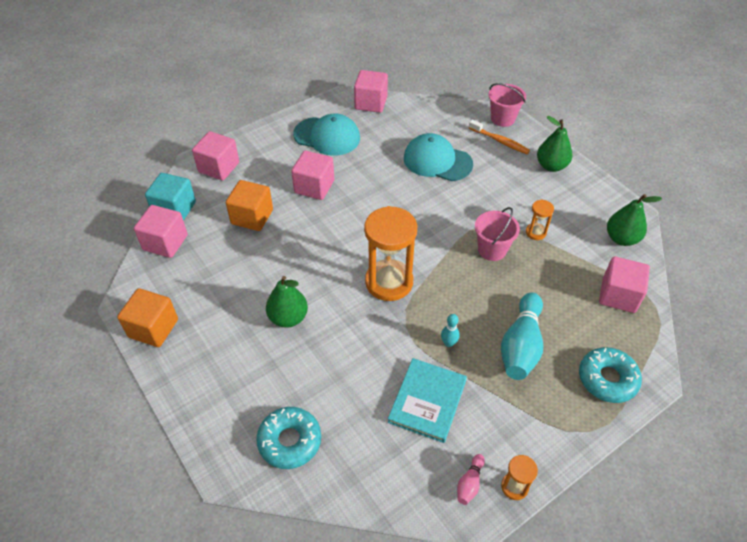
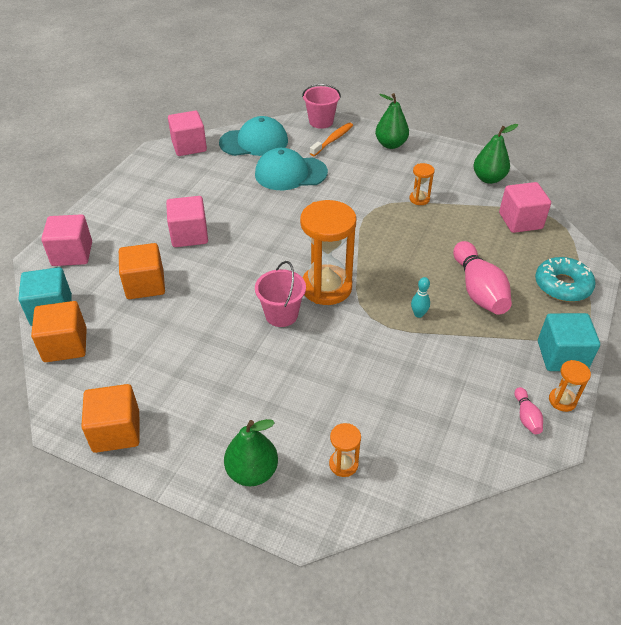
camera: 30 degrees left, 5 degrees down
(165, 242) = (65, 345): pink cube -> orange cube
(288, 318) = (255, 358): green pear -> green pear (252, 471)
(290, 441) = (343, 464): turquoise donut -> orange hourglass
(327, 136) = (168, 188): turquoise cap -> turquoise cap (254, 142)
(427, 401) = (439, 369): turquoise book -> none
(492, 249) = (394, 226): pink bucket -> pink bucket (281, 314)
(500, 141) = (333, 140): orange toothbrush -> orange toothbrush turned 60 degrees counterclockwise
(521, 346) = (478, 290): turquoise bowling pin -> pink bowling pin
(549, 446) = (561, 356): none -> turquoise cube

